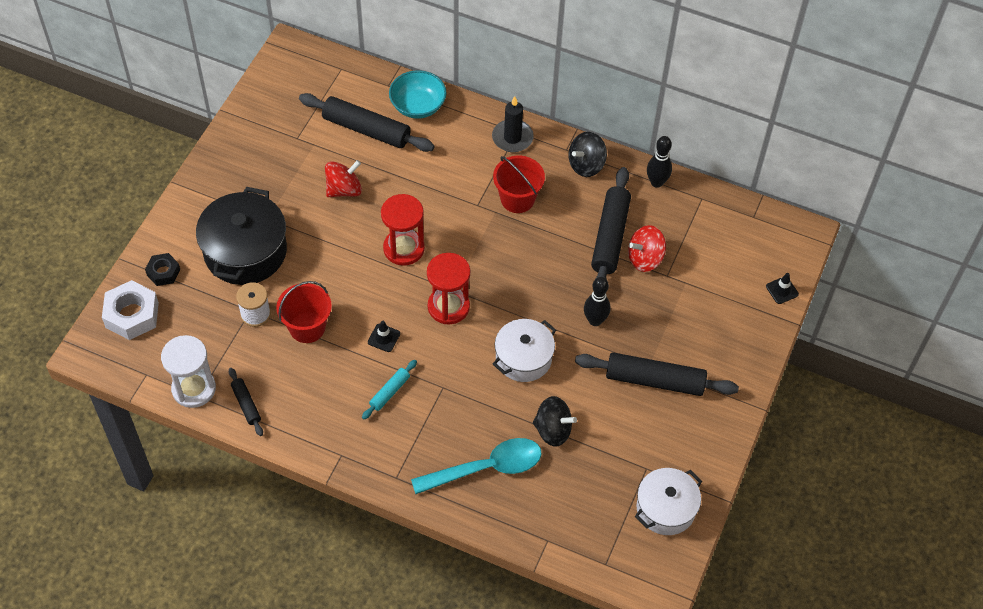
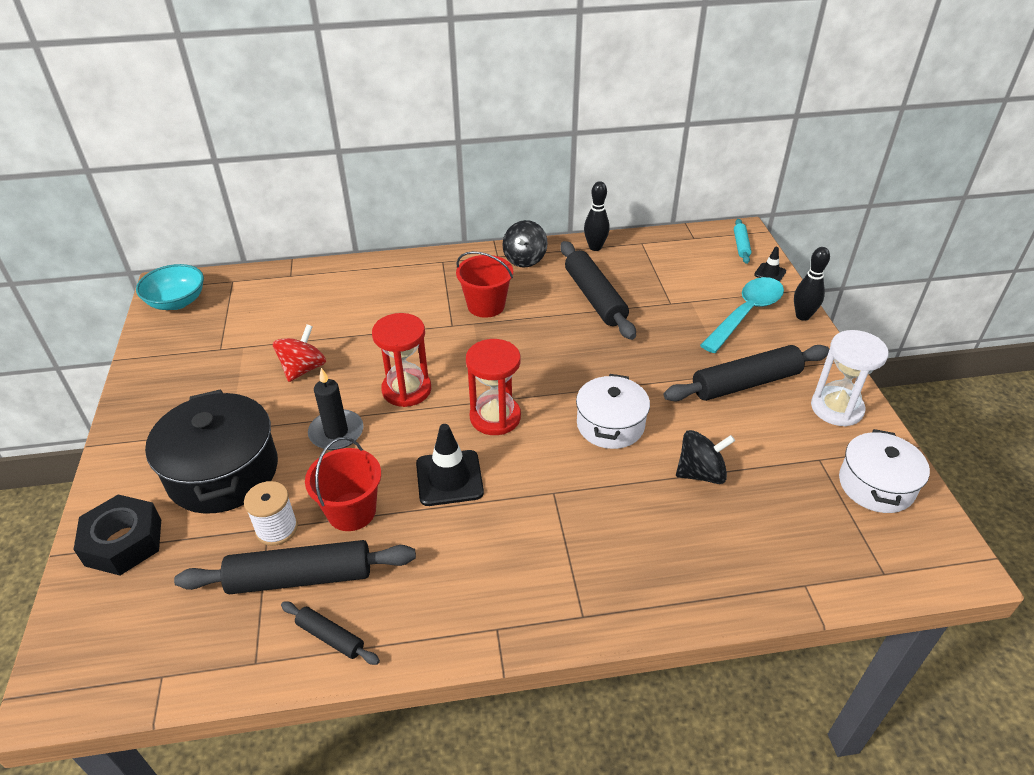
camera: 30 degrees left, 15 degrees down
(132, 315) = (102, 612): white nut -> none
(163, 272) = (124, 542): black nut -> black nut, size x1.69
(194, 389) = (244, 657): white hourglass -> white hourglass (836, 408)
(366, 129) = (292, 314): black rolling pin -> black rolling pin (300, 578)
(384, 338) = (449, 478): black traffic cone -> black traffic cone, size x1.86
(390, 392) = (499, 528): turquoise rolling pin -> turquoise rolling pin (741, 245)
(418, 106) = (332, 278): turquoise bowl -> turquoise bowl (177, 302)
(486, 468) = (671, 547): turquoise spoon -> turquoise spoon (746, 313)
(512, 138) = (442, 267): black candle -> black candle (336, 432)
(595, 320) = (645, 363): black bowling pin -> black bowling pin (802, 316)
(645, 258) = (640, 300): red spinning top -> none

